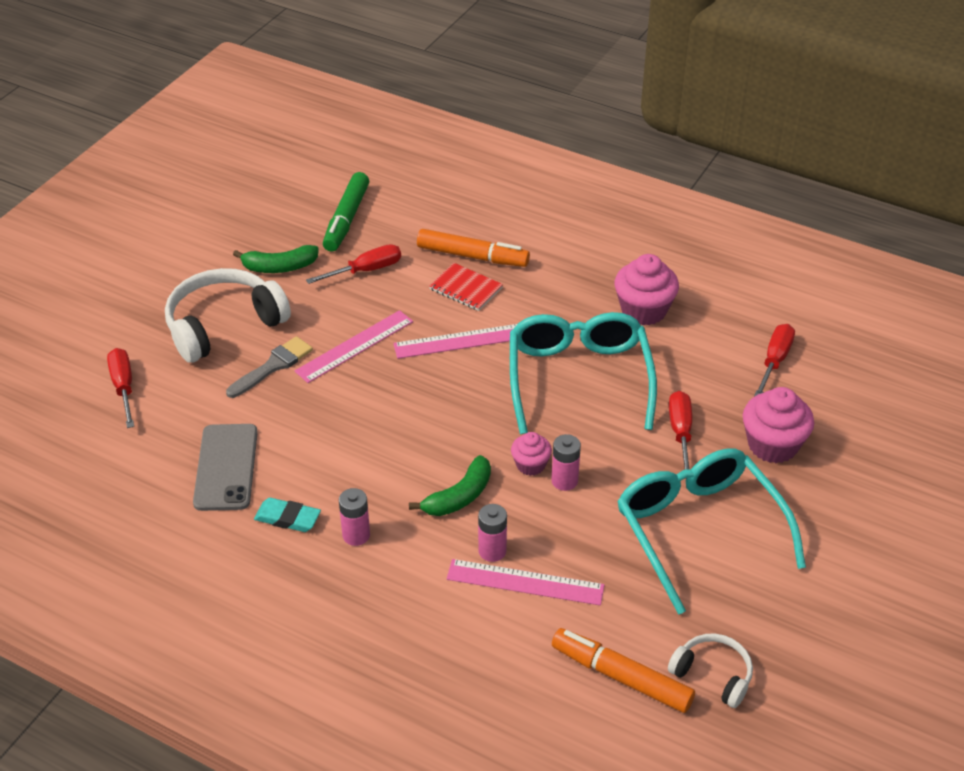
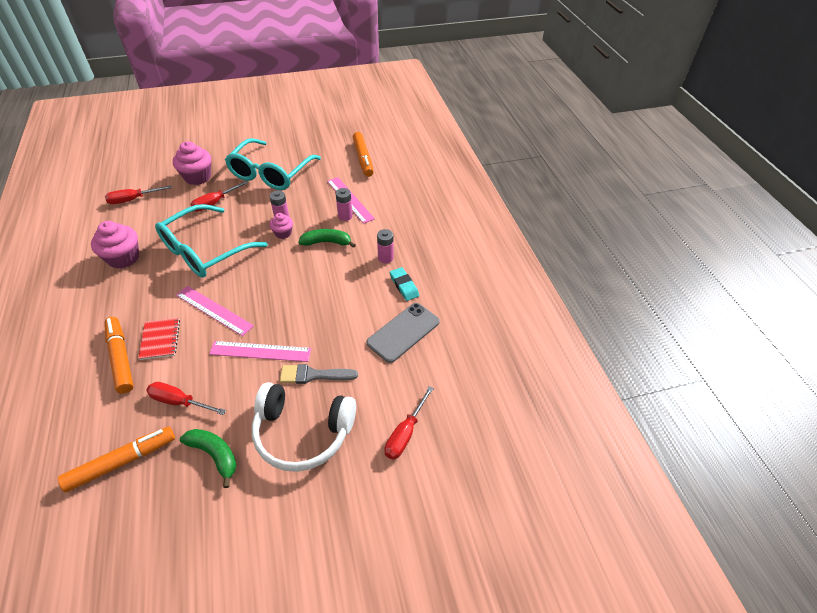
camera: 135 degrees left, 5 degrees up
(346, 219) = (122, 462): green marker -> orange marker
(713, 675) = (337, 142): white headphones -> none

